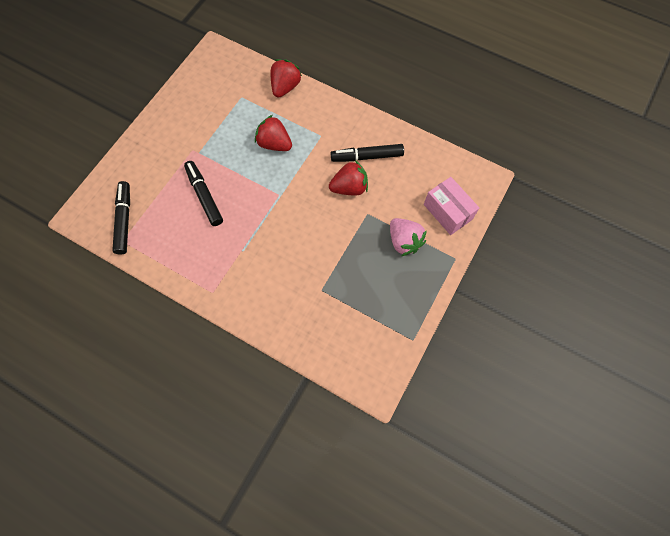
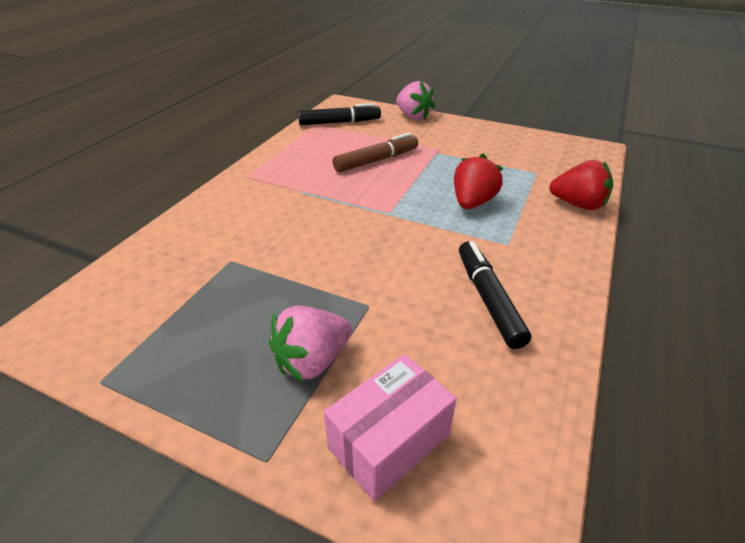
camera: 85 degrees right, 30 degrees down
(126, 159) = (413, 116): none -> pink strawberry
(204, 196) = (376, 160): black marker -> brown marker
(349, 188) = (417, 280): red strawberry -> none

